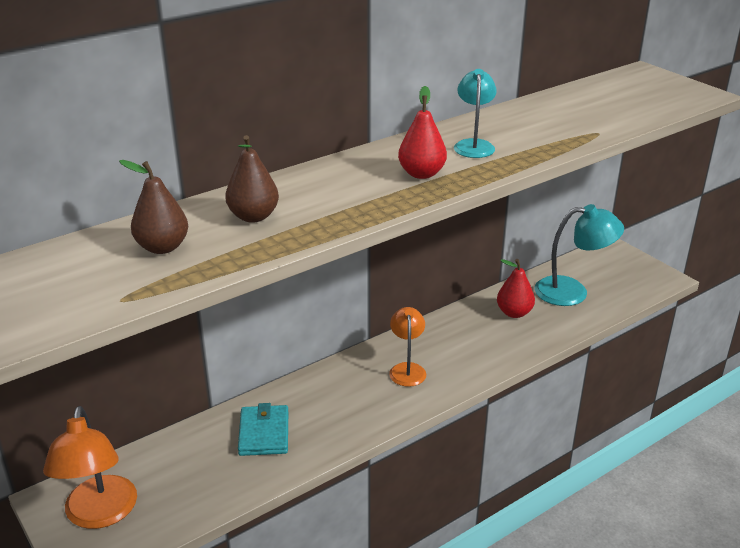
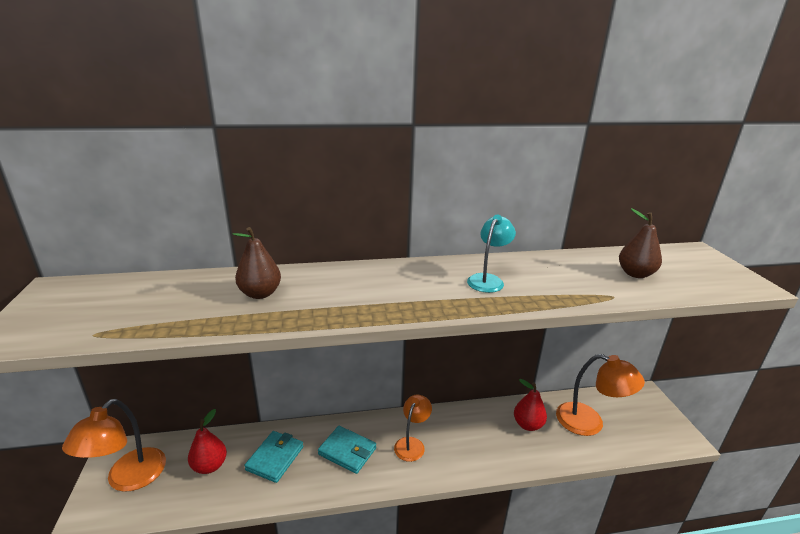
camera: 25 degrees right, 5 degrees down
(162, 247) = (173, 300): brown pear -> brown pear (635, 274)
(342, 399) = (347, 451): none -> turquoise wallet
(421, 174) = (421, 293): red pear -> red pear (209, 466)
(572, 292) = (589, 422): turquoise lamp -> orange lamp

